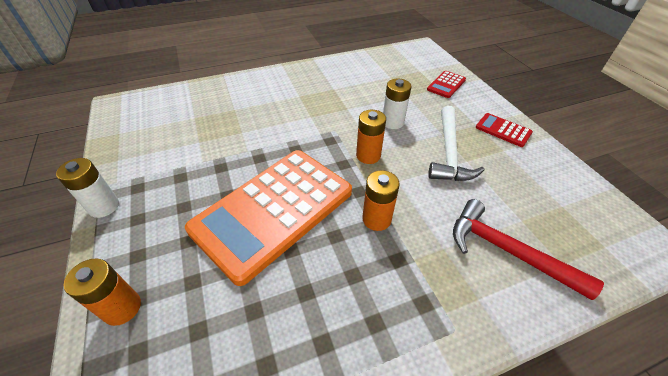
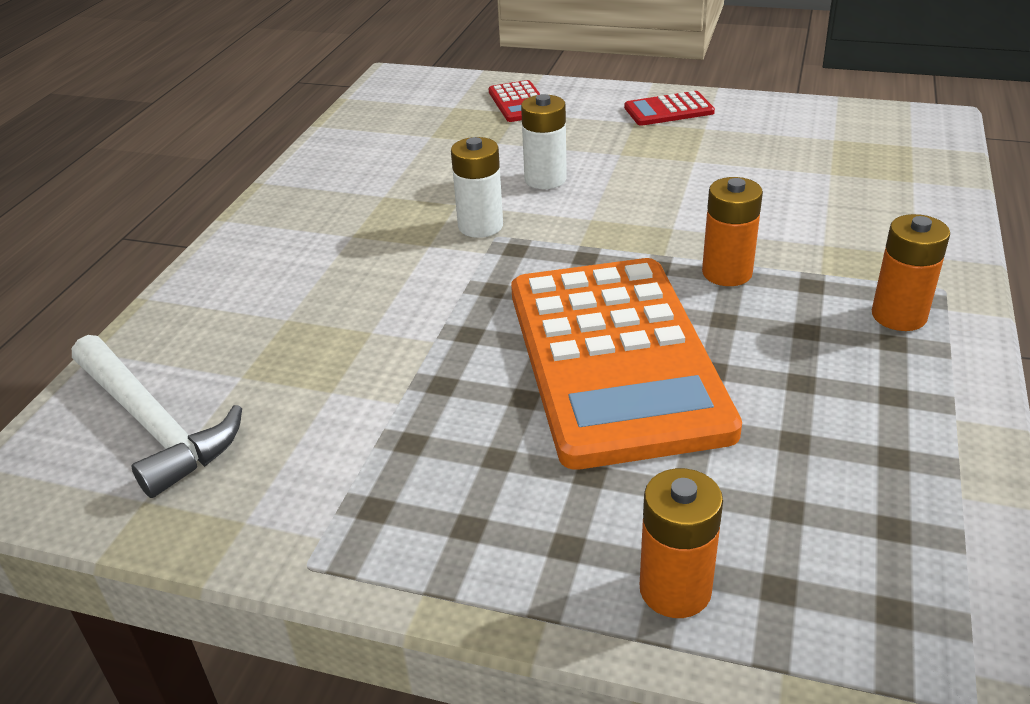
camera: 50 degrees left, 10 degrees down
(104, 206) = (380, 569): white battery -> white battery (480, 226)
(368, 155) = (593, 229): orange battery -> orange battery (899, 316)
(449, 152) = (664, 165): white hammer -> white hammer (154, 424)
(507, 251) = (866, 204): red hammer -> none

